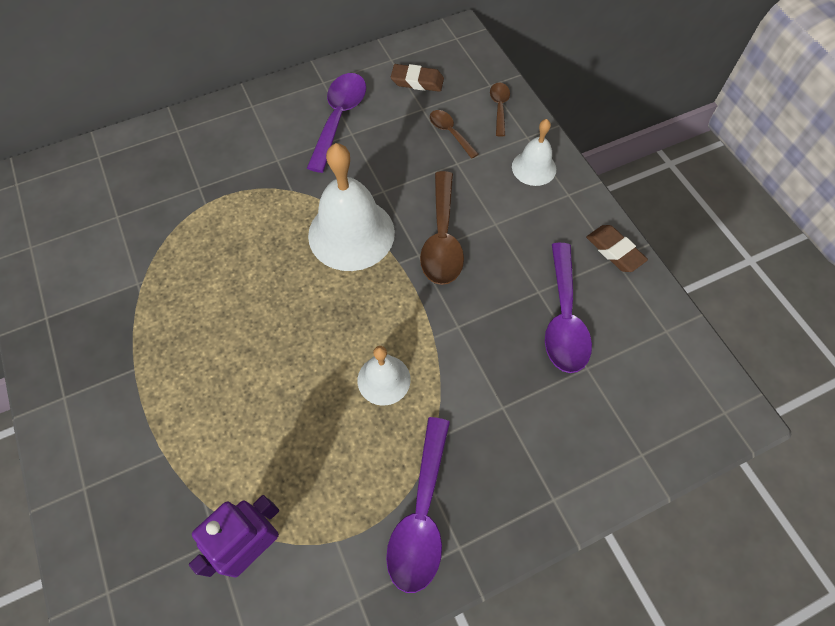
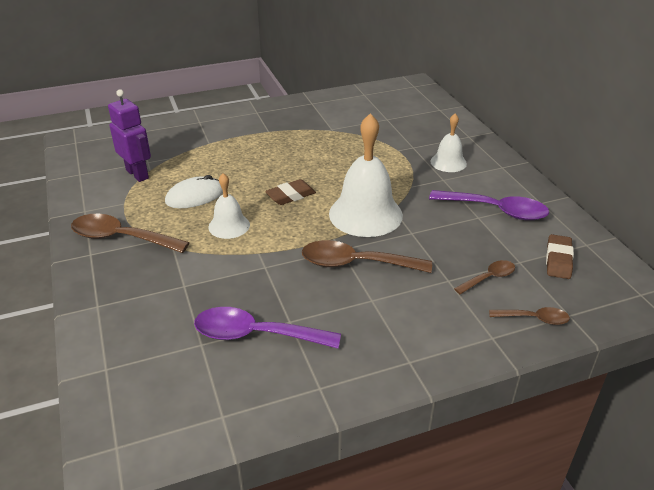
camera: 95 degrees right, 25 degrees down
(317, 439) = (195, 196): none -> white mouse
(421, 514) = (122, 238): purple spoon -> brown spoon
(534, 168) = (446, 337): white bell -> white bell (448, 162)
(614, 251) = (329, 389): brown eraser -> brown eraser (291, 196)

